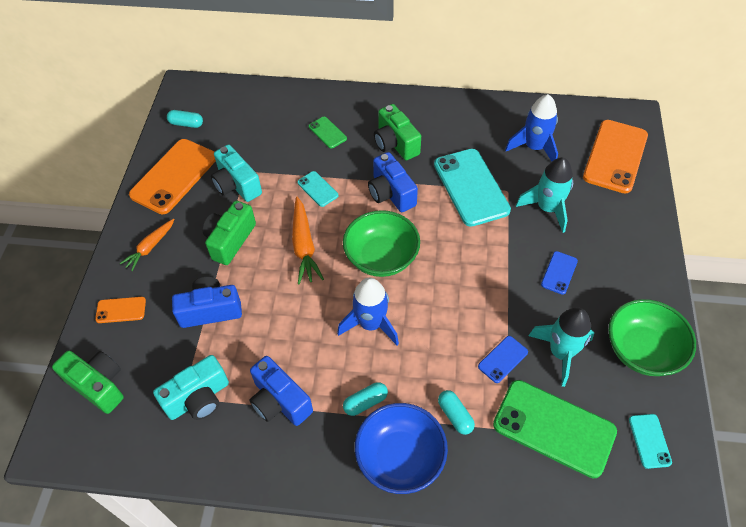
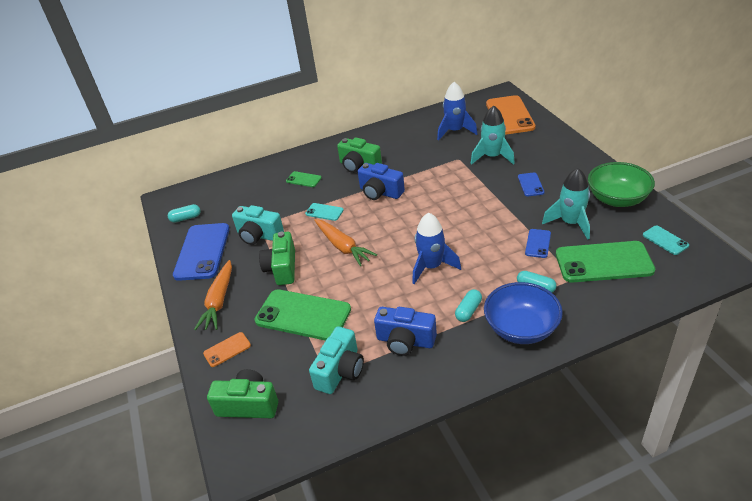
camera: 25 degrees left, 15 degrees down
(150, 247) = (219, 301): orange carrot -> orange carrot, size x1.50
(174, 176) = (202, 252): orange phone -> blue phone
(210, 310) = (303, 315): blue camera -> green phone
(381, 257) = (405, 228): green bowl -> none
(471, 187) = (432, 167): turquoise phone -> none

